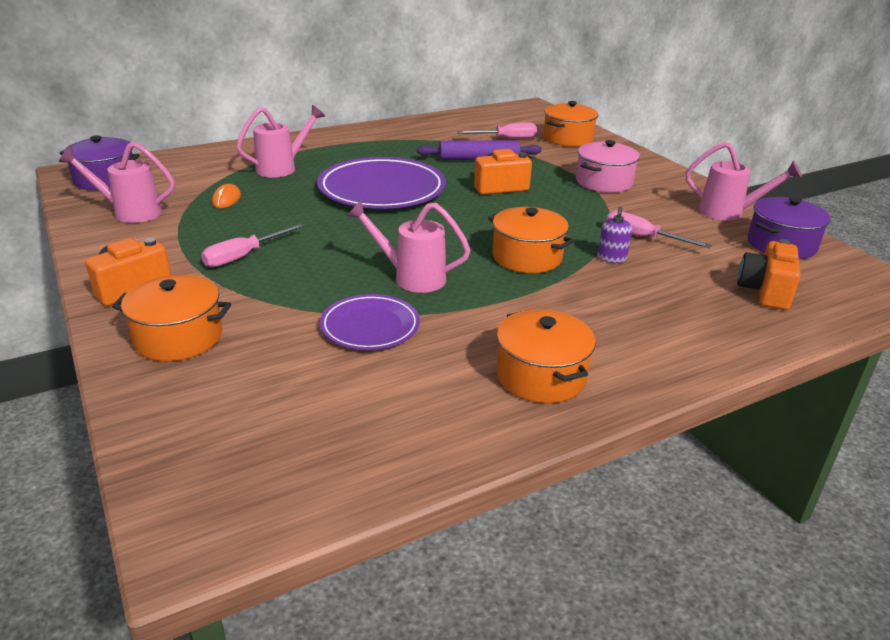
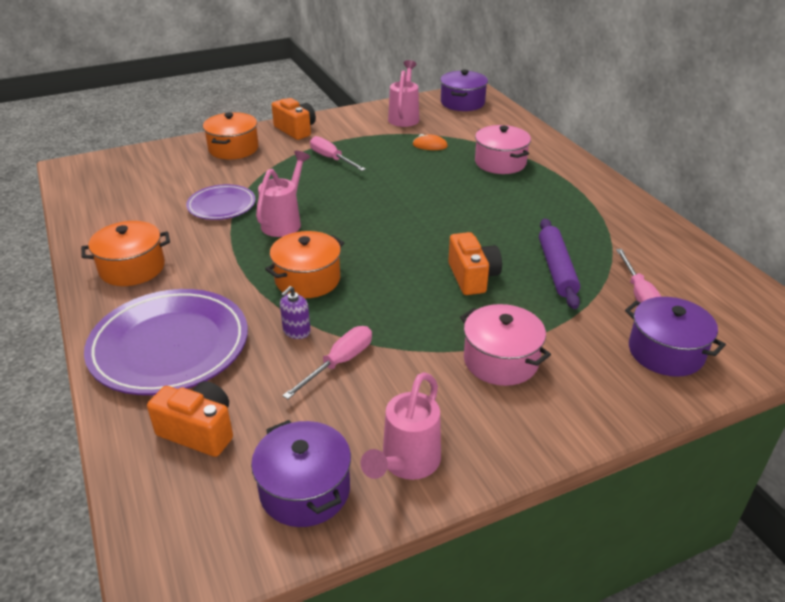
camera: 95 degrees right, 5 degrees up
(282, 168) = (500, 162): pink watering can -> pink pot
(382, 189) = (457, 209): purple plate -> purple plate (169, 346)
(568, 138) = (665, 352): orange pot -> purple pot
(611, 258) = (296, 331): purple soap dispenser -> purple soap dispenser turned 75 degrees counterclockwise

